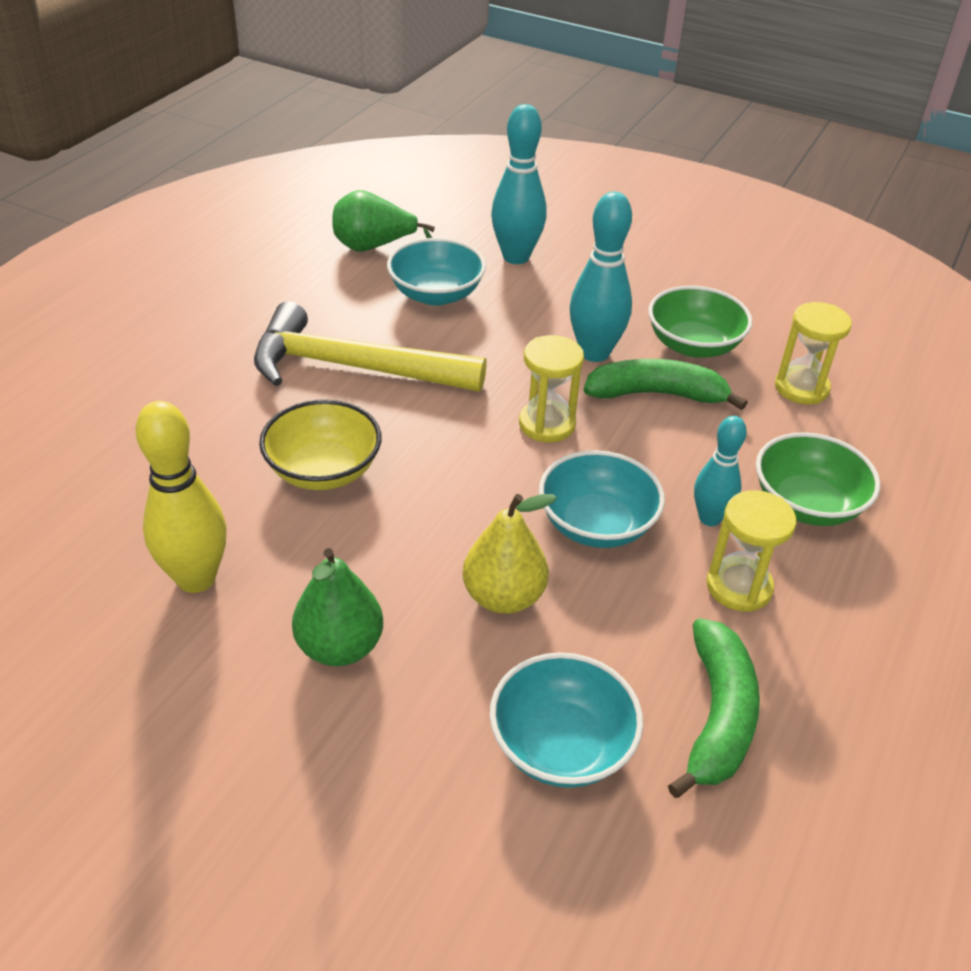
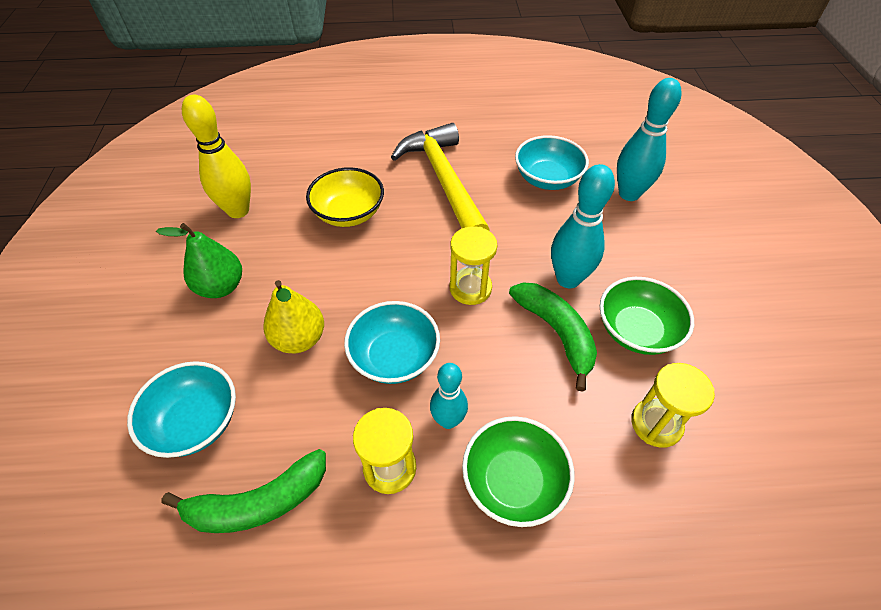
camera: 60 degrees right, 10 degrees up
(374, 247) = (563, 133): green pear -> none

